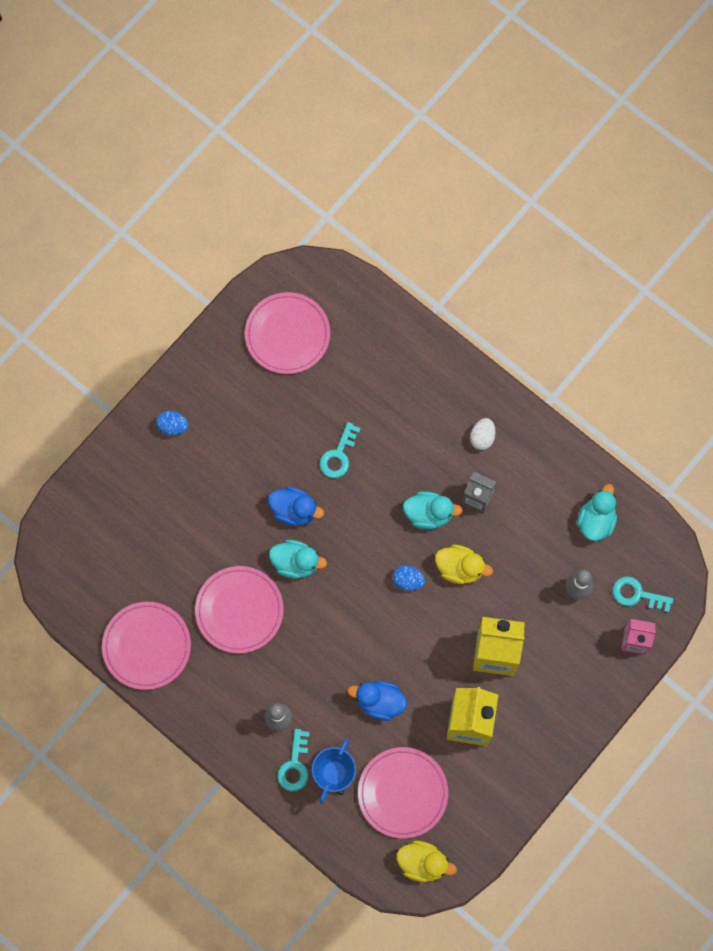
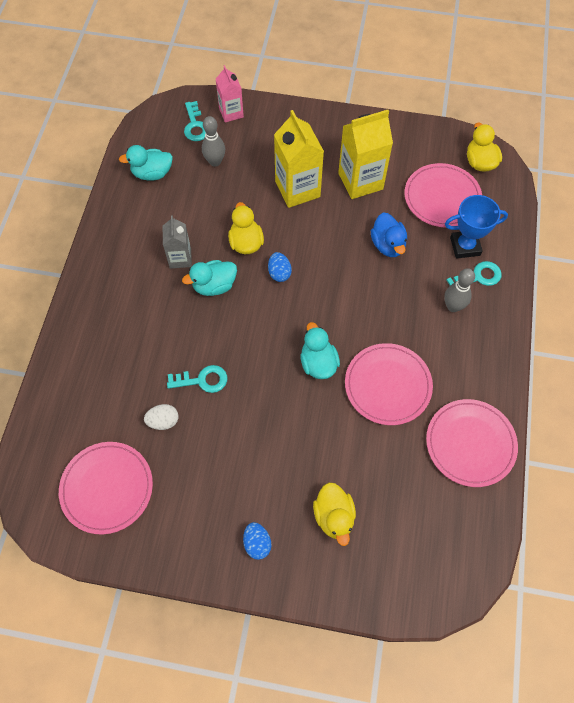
camera: 120 degrees left, 10 degrees down
(157, 497) = (334, 516): none -> yellow duck
(294, 510) = (273, 389): blue duck -> none
(428, 514) = (214, 286): turquoise duck -> turquoise duck turned 90 degrees counterclockwise
(482, 437) = (125, 279): white egg -> white egg (163, 421)

